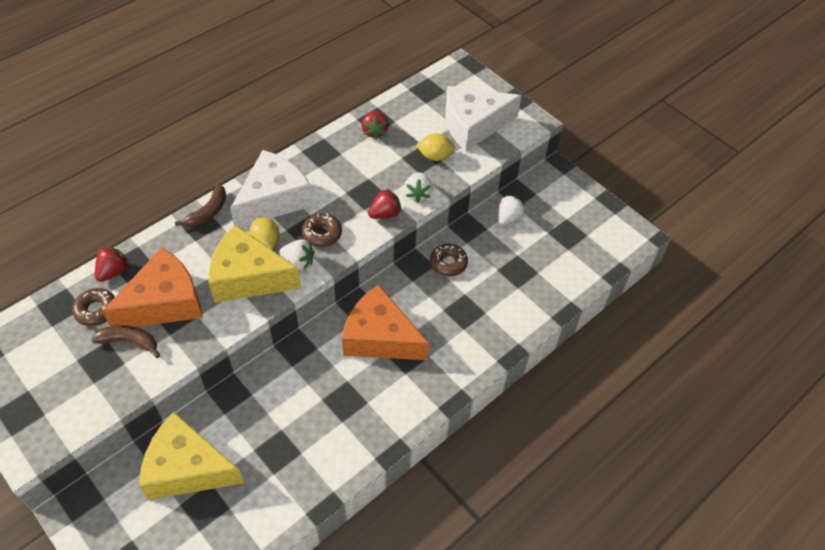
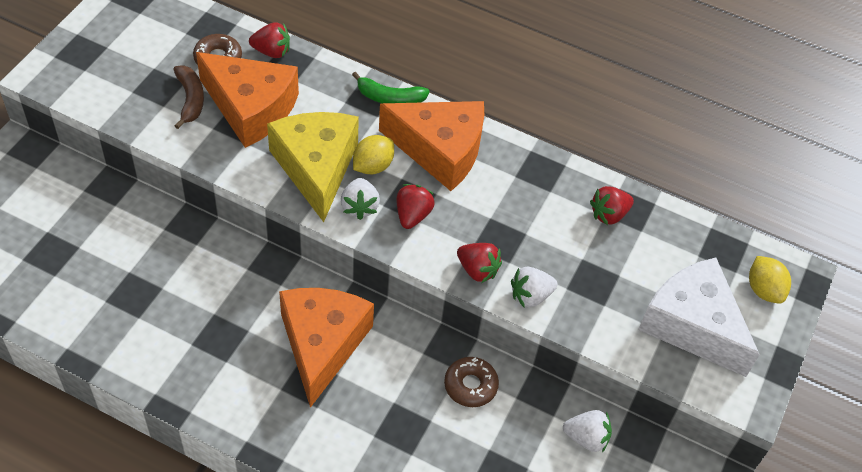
camera: 65 degrees right, 0 degrees up
(187, 468) = (89, 222): yellow cheese -> none
(208, 212) = (389, 98): brown banana -> green banana
(273, 199) = (440, 150): white cheese -> orange cheese
(322, 234) = (412, 215): brown donut -> red strawberry
(435, 156) = (607, 296): yellow lemon -> yellow lemon (764, 290)

